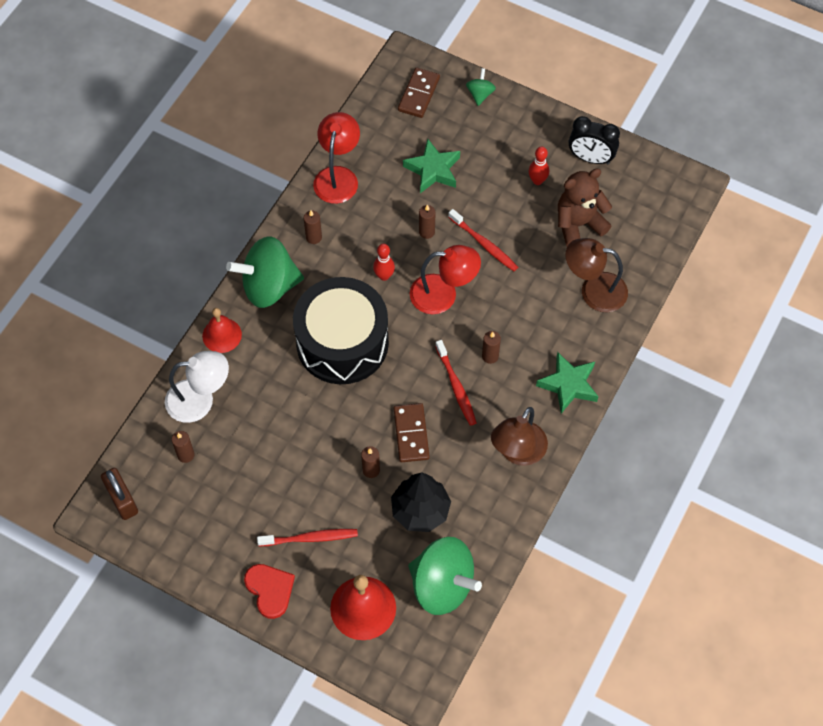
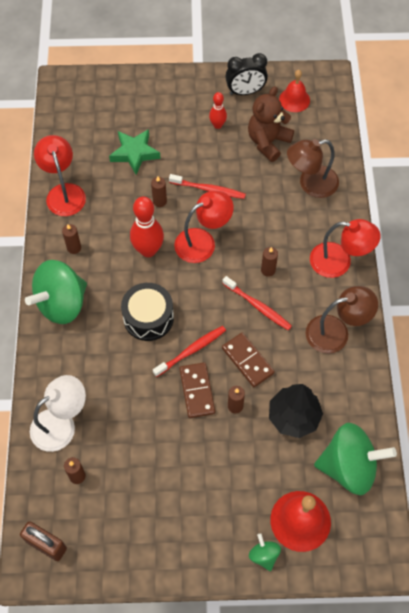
camera: 30 degrees left, 0 degrees up
(222, 335) = (47, 362): red bell -> red bell (294, 100)
(270, 590) = (217, 549): red heart -> none
(310, 538) = (223, 487): red toothbrush -> red toothbrush (191, 350)
(342, 342) = (148, 318): black drum -> black drum, size x0.61
(384, 276) = (148, 250): red bowling pin -> red bowling pin, size x1.75
(418, 94) = (88, 103): brown domino -> brown domino (197, 391)
(480, 94) = (134, 83): green spinning top -> green spinning top (264, 555)
(517, 452) = (336, 332): brown lamp -> brown lamp turned 105 degrees counterclockwise
(568, 385) = (339, 262): green star -> red lamp

